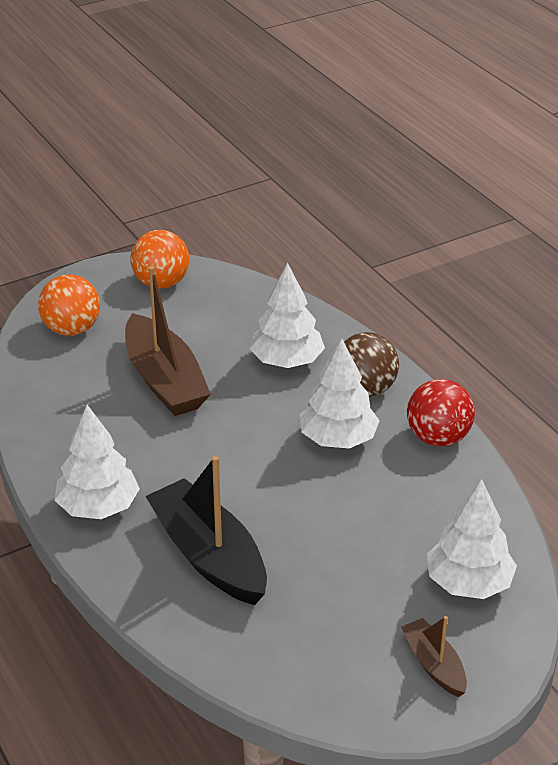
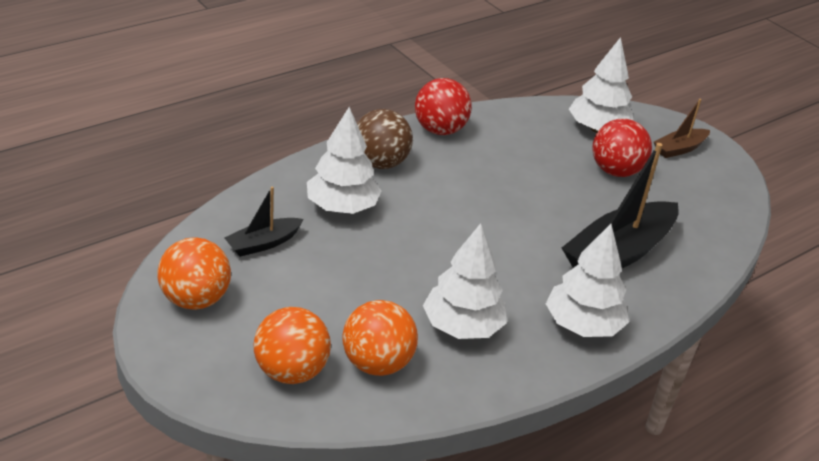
camera: 100 degrees left, 0 degrees up
(72, 373) = (377, 363): none -> orange ball
(164, 380) = (381, 289): brown boat -> none
(232, 315) = (263, 243): none -> black boat
(338, 439) = (452, 181): white tree -> white tree (462, 327)
(371, 583) = (615, 171): none -> red ball

